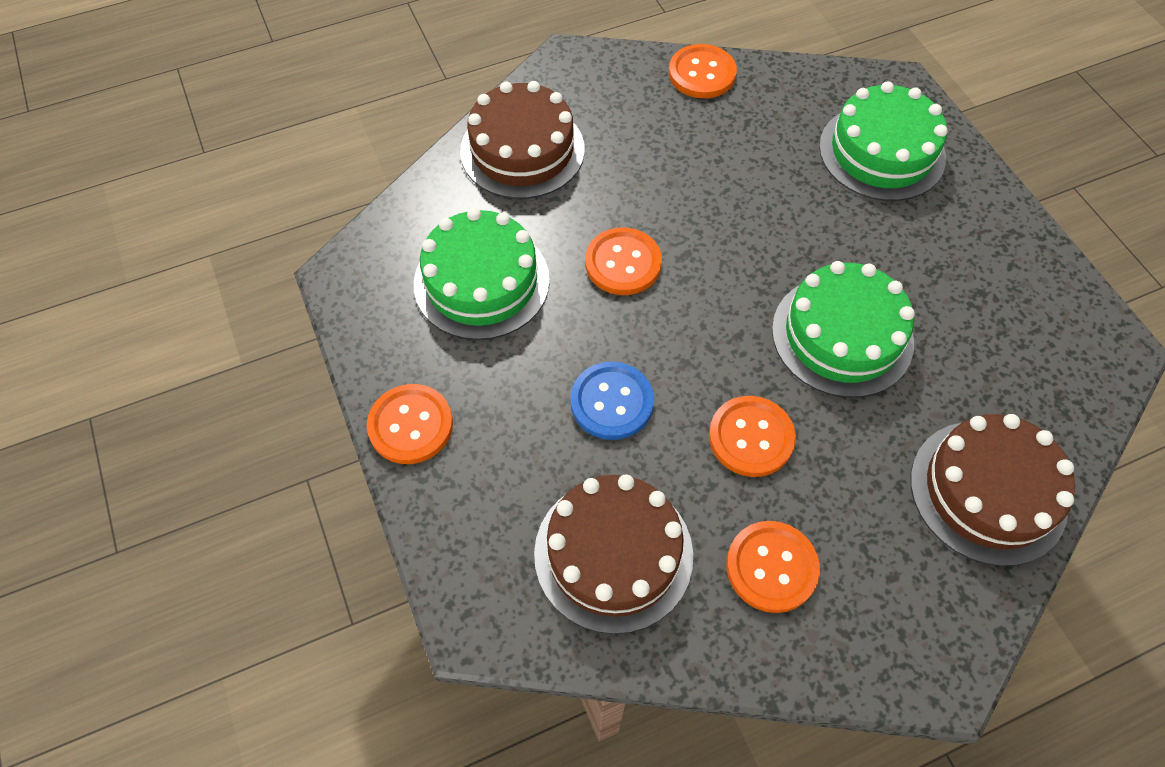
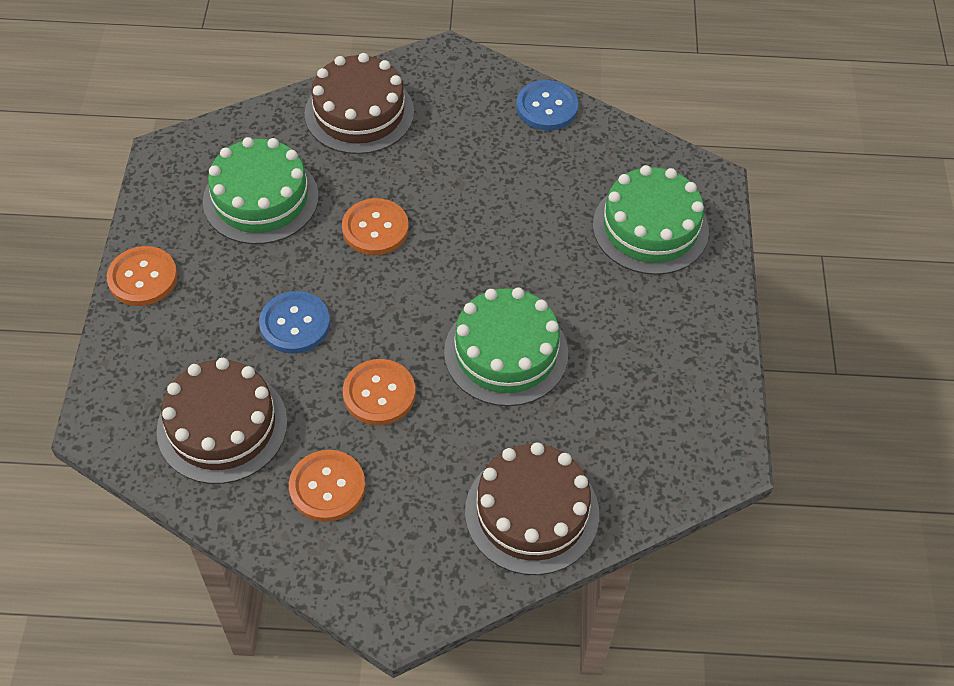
camera: 25 degrees right, 5 degrees down
(702, 73) = (546, 107): orange button -> blue button

